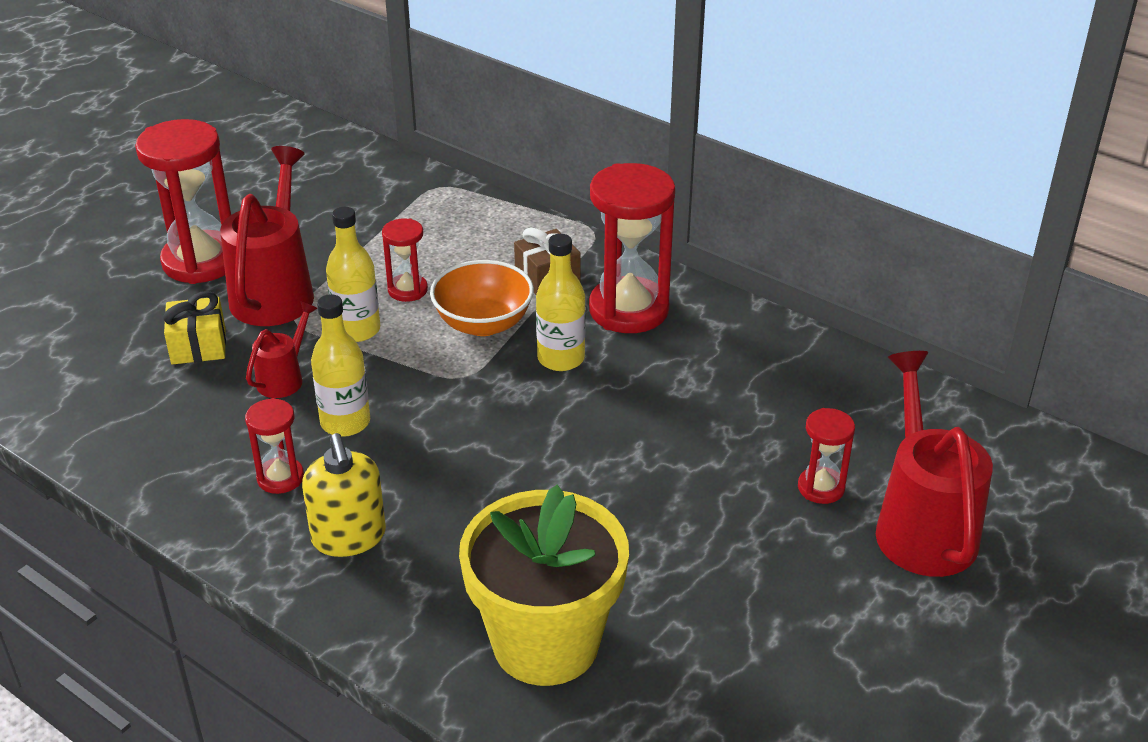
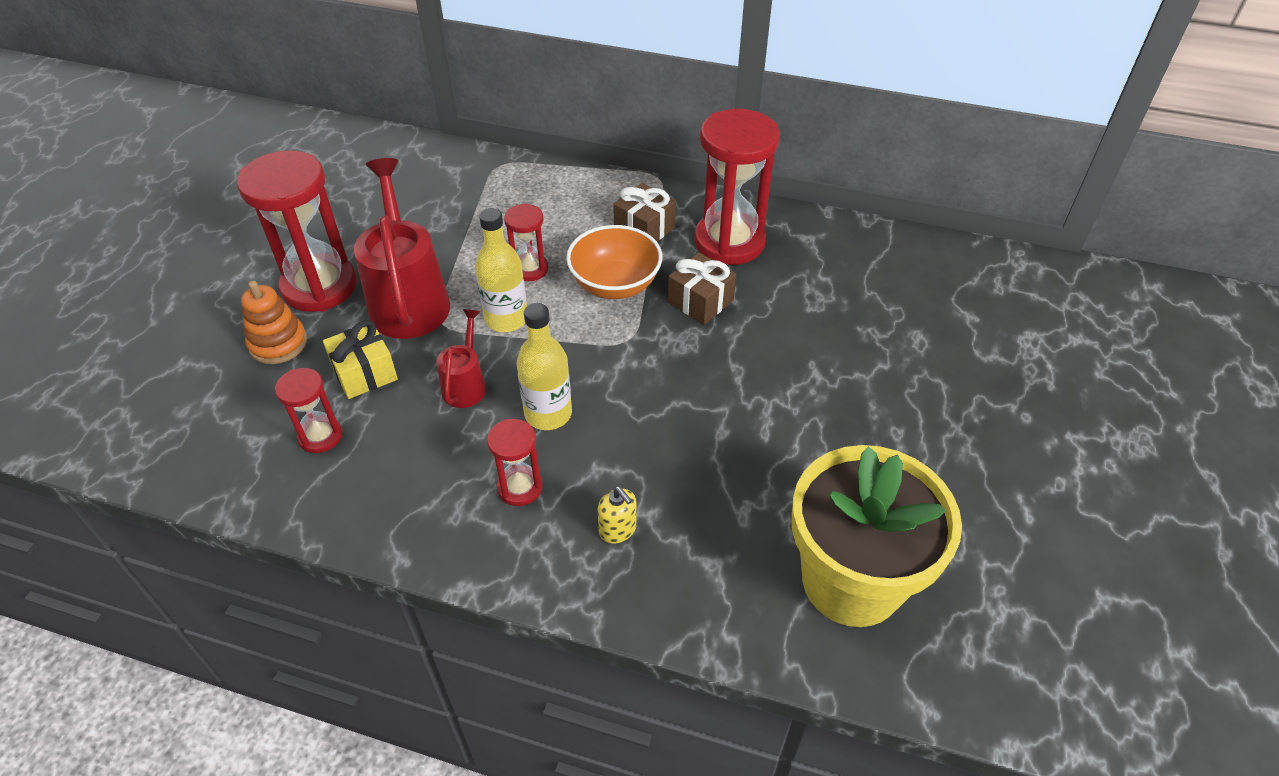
camera: 20 degrees left, 10 degrees up
(136, 302) = (278, 343): none -> orange stacking toy
(349, 537) = (618, 529): yellow soap dispenser -> yellow soap dispenser, size x0.56
(561, 358) = (700, 301): yellow bottle -> brown gift
(821, 488) = (977, 364): red hourglass -> red hourglass (320, 436)
(922, 525) = (1072, 375): red watering can -> none

